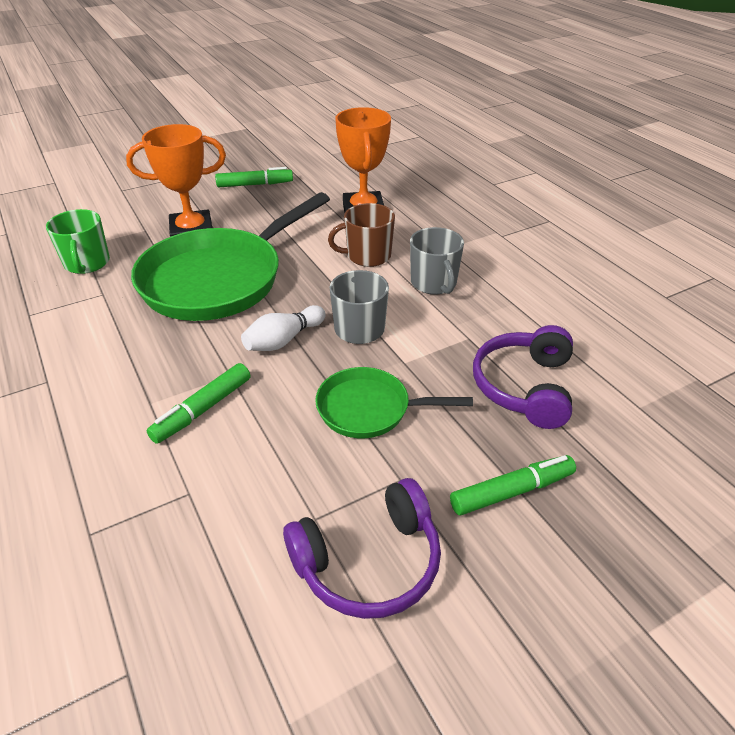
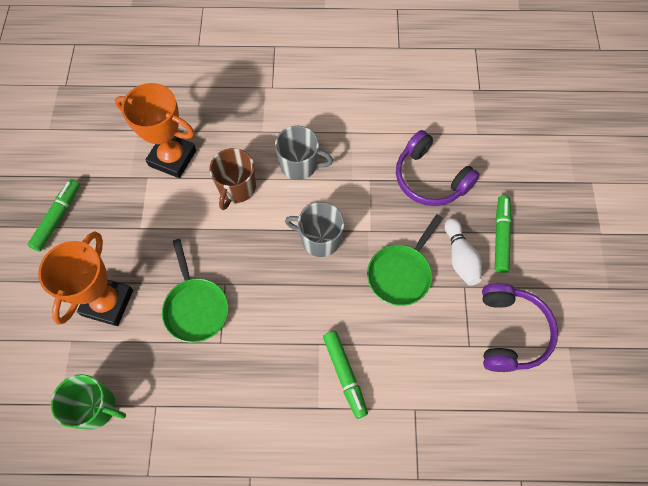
camera: 60 degrees left, 25 degrees up
(219, 279) = (195, 307): green pan -> green pan, size x0.52
(283, 340) = (302, 293): white bowling pin -> white bowling pin (460, 257)

